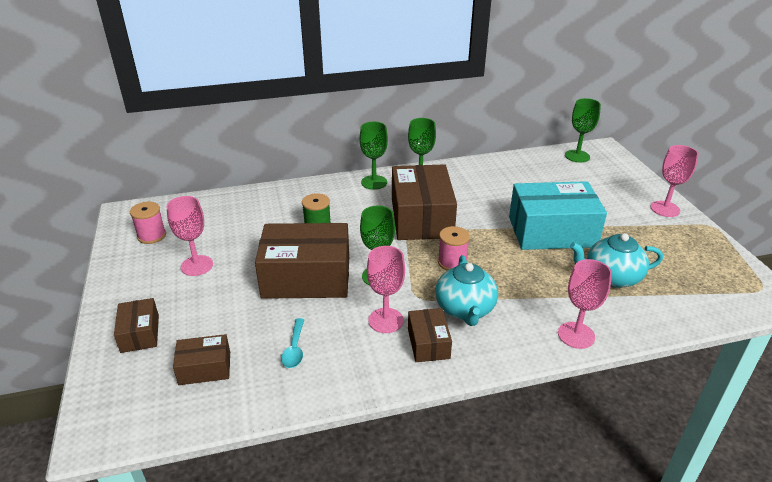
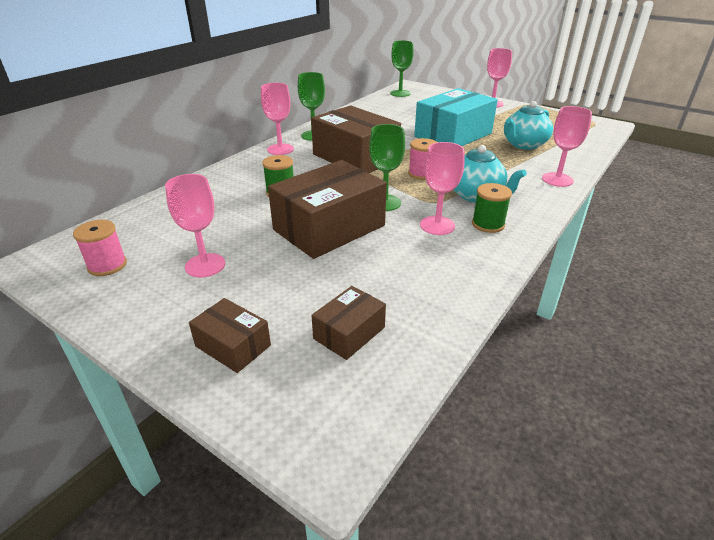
camera: 40 degrees left, 0 degrees up
(294, 349) = (403, 277): turquoise spoon -> none
(374, 182) = (280, 149): green goblet -> pink goblet
(428, 343) = (488, 224): brown box -> green spool

